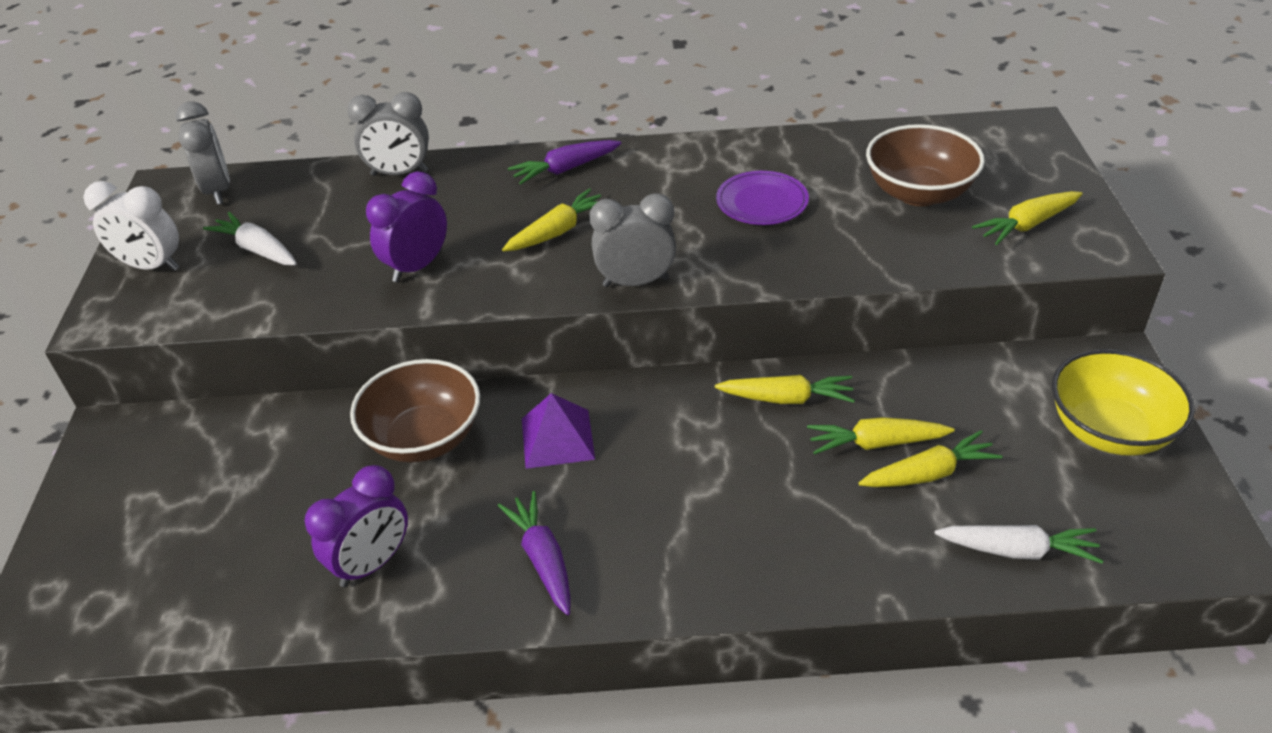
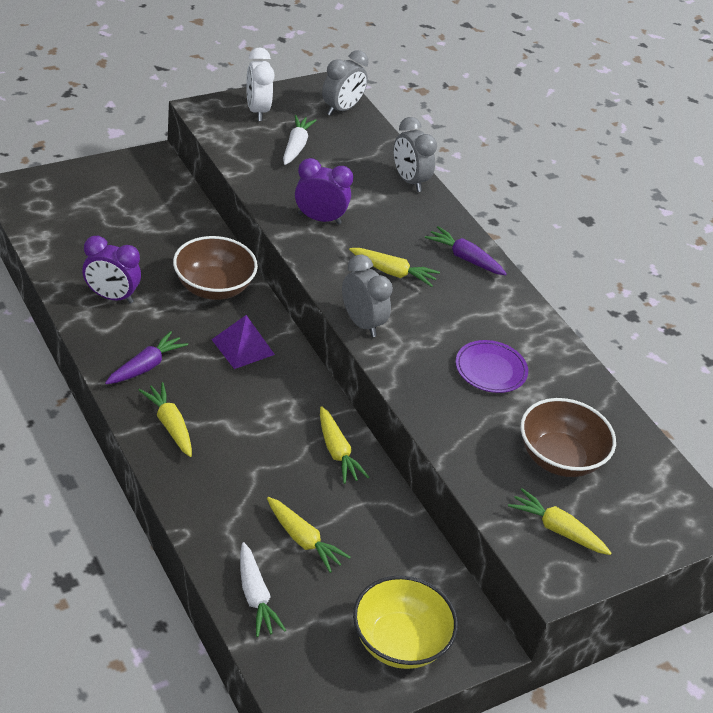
camera: 55 degrees right, 0 degrees up
(876, 443) = (318, 507): yellow carrot -> yellow carrot (170, 425)

